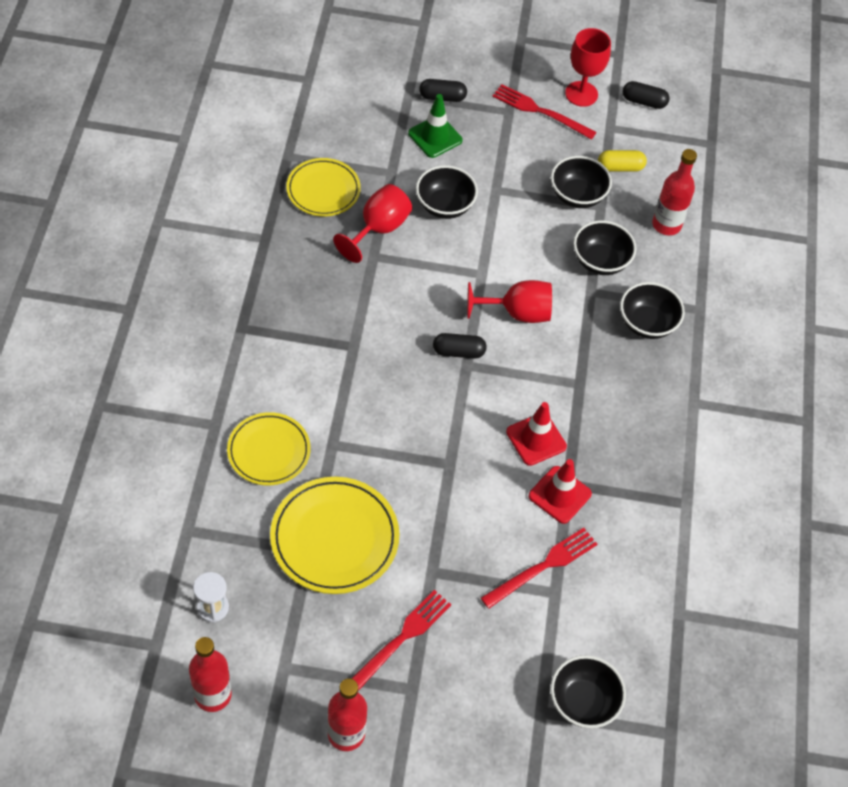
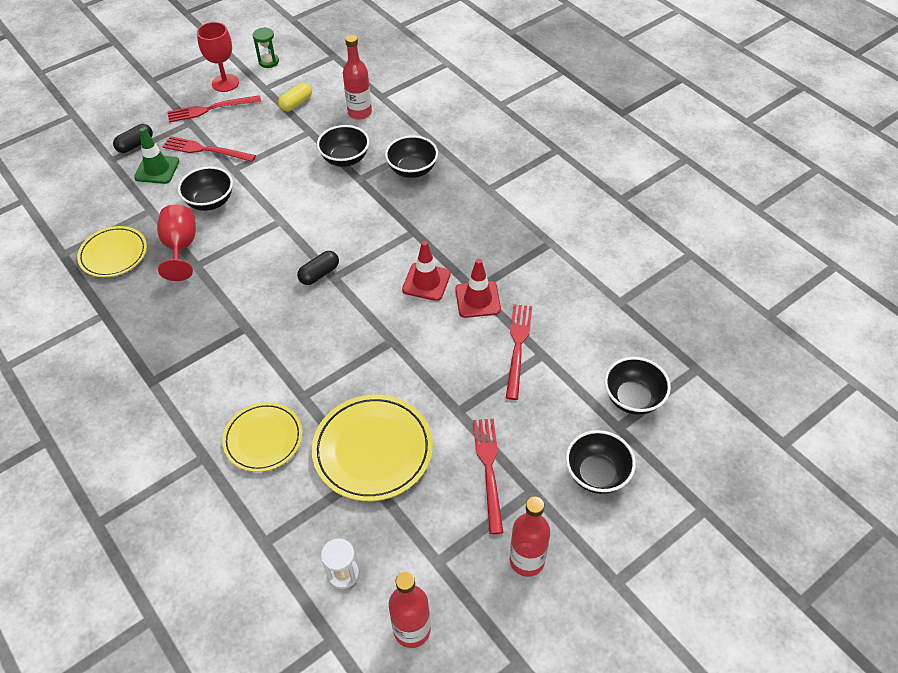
camera: 40 degrees left, 5 degrees down
(493, 151) = (206, 150): none -> red fork
(517, 313) = (329, 224): red goblet -> none
(577, 196) = (288, 136): black bowl -> black bowl (597, 474)
(644, 102) = (268, 62): black capsule -> green hourglass

